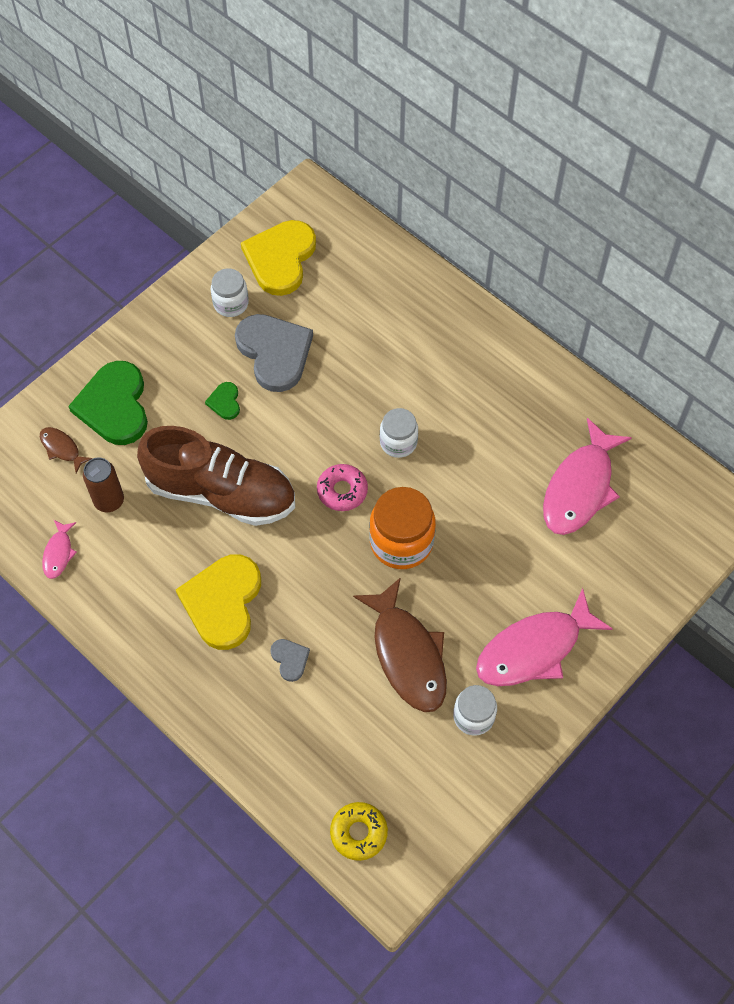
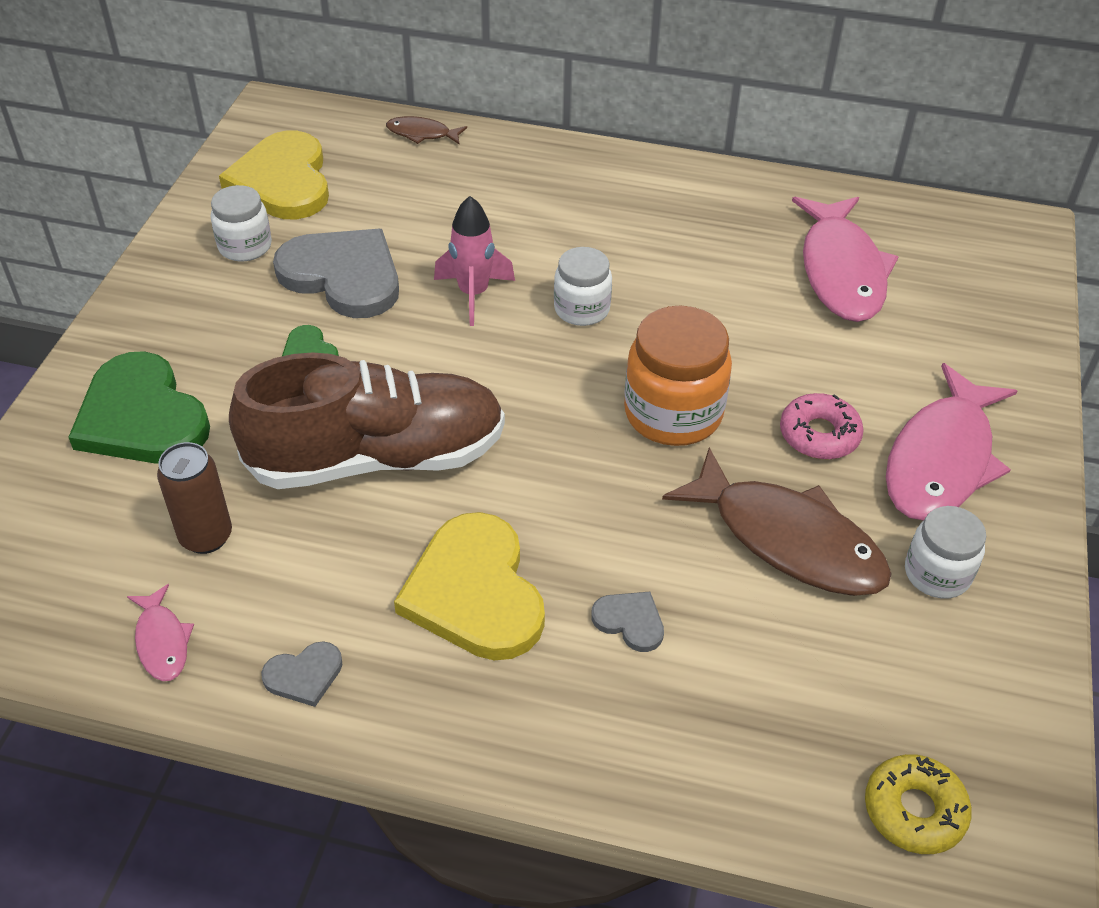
camera: 30 degrees left, 15 degrees down
(62, 448) = (86, 500): brown fish -> brown fish (422, 134)
(114, 607) = (304, 675): none -> grey heart
(341, 401) = (473, 294): none -> pink rocket
(342, 491) = (548, 388): pink donut -> pink donut (819, 435)

